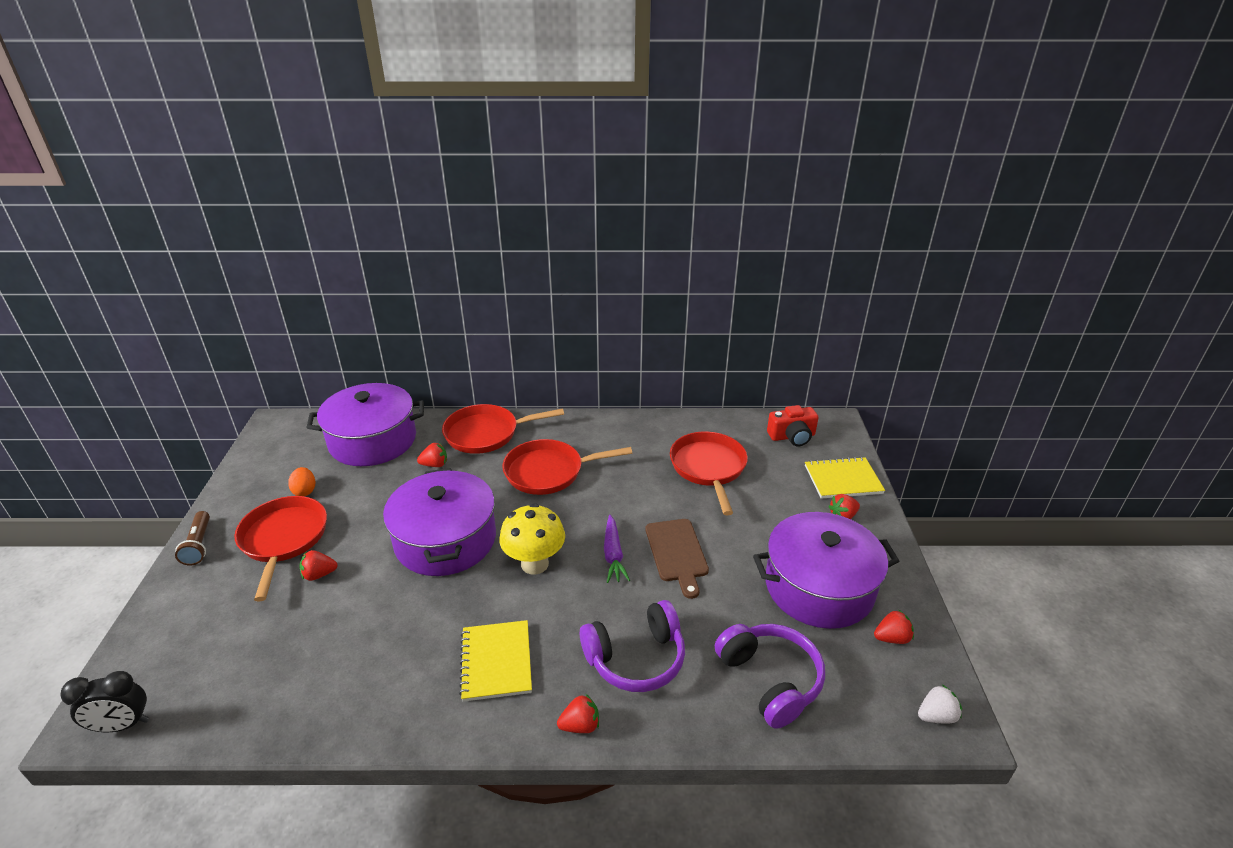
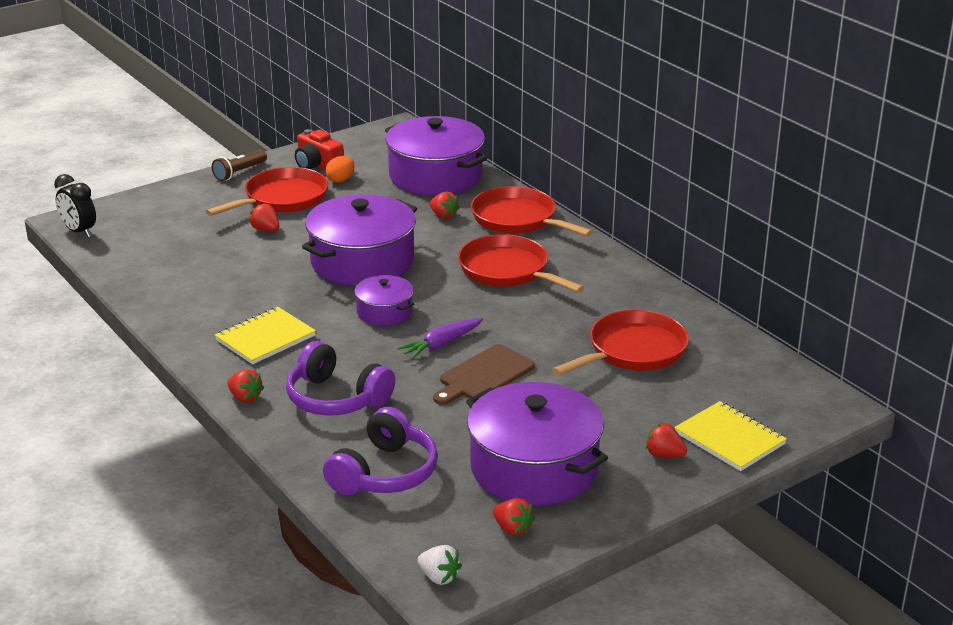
camera: 55 degrees right, 5 degrees down
(534, 564) = (384, 312): yellow mushroom -> purple pot
(792, 436) = (764, 384): red camera -> red camera (317, 165)

